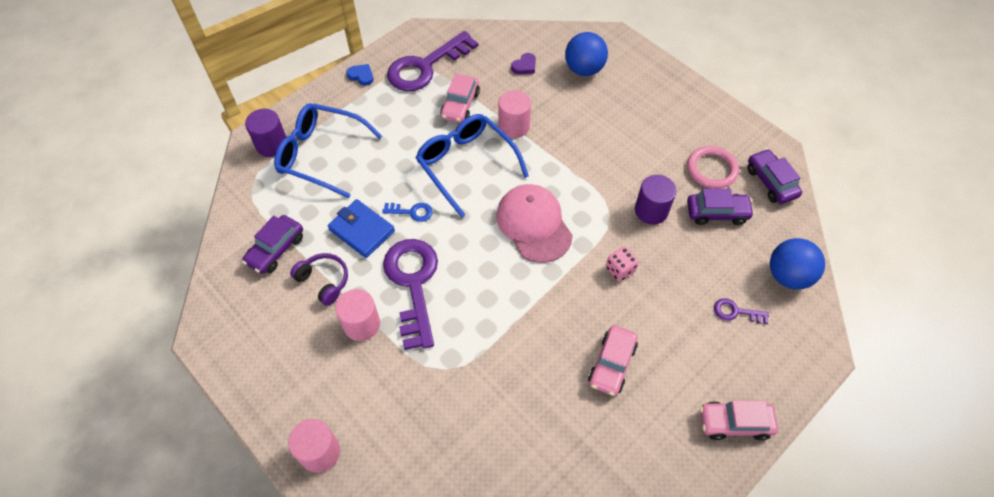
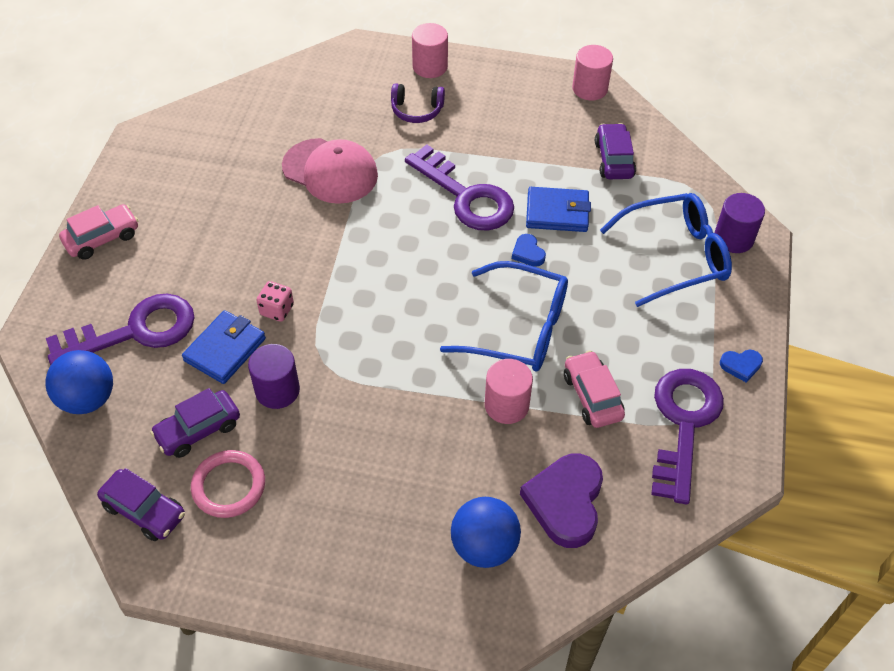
camera: 145 degrees right, 5 degrees down
(324, 281) = (545, 159): purple headphones -> purple headphones (416, 110)
(361, 324) = (480, 148): pink cylinder -> pink cylinder (590, 88)
(412, 212) = (528, 253): blue key -> blue heart
(524, 66) = (565, 502): purple heart -> purple heart, size x2.13
(534, 224) = (396, 306): pink cap -> pink cap (330, 171)
(612, 364) = (237, 227): pink car -> none
(673, 259) = (225, 349): none -> blue wallet
(736, 312) = (134, 331): purple key -> purple key, size x2.31

